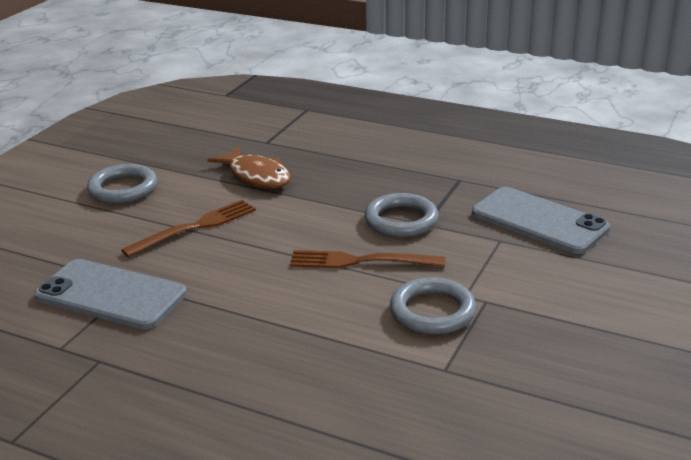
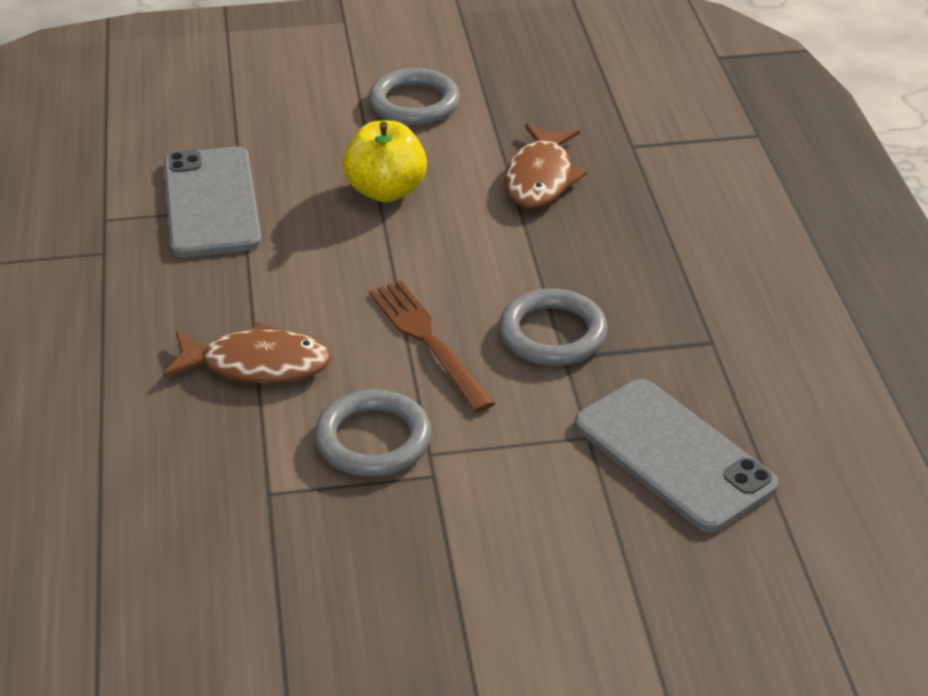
camera: 55 degrees right, 10 degrees up
(196, 227) = (386, 191): brown fork -> yellow apple
(310, 332) = (257, 365): none -> brown fish
(539, 221) = (673, 455): grey phone -> grey phone turned 45 degrees counterclockwise

